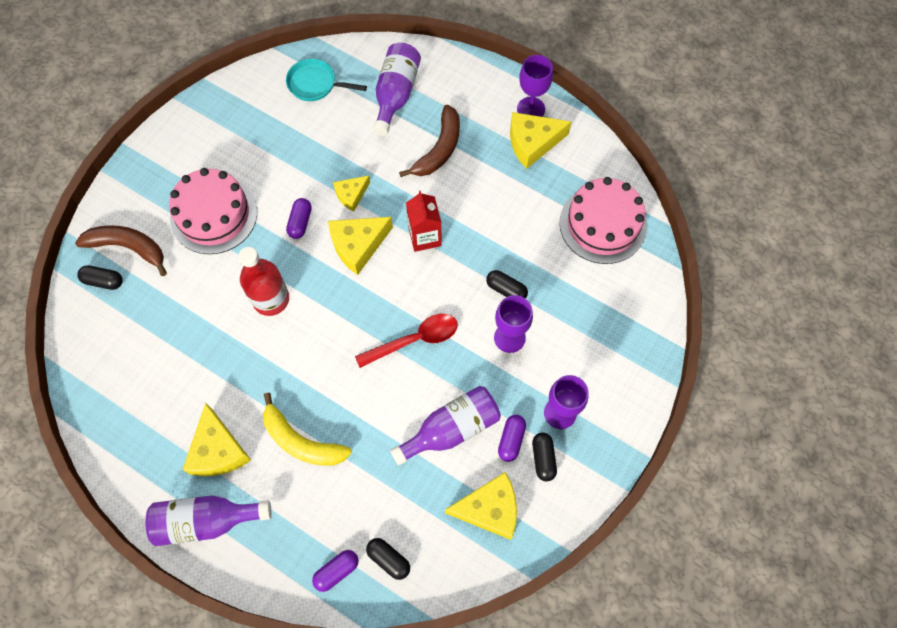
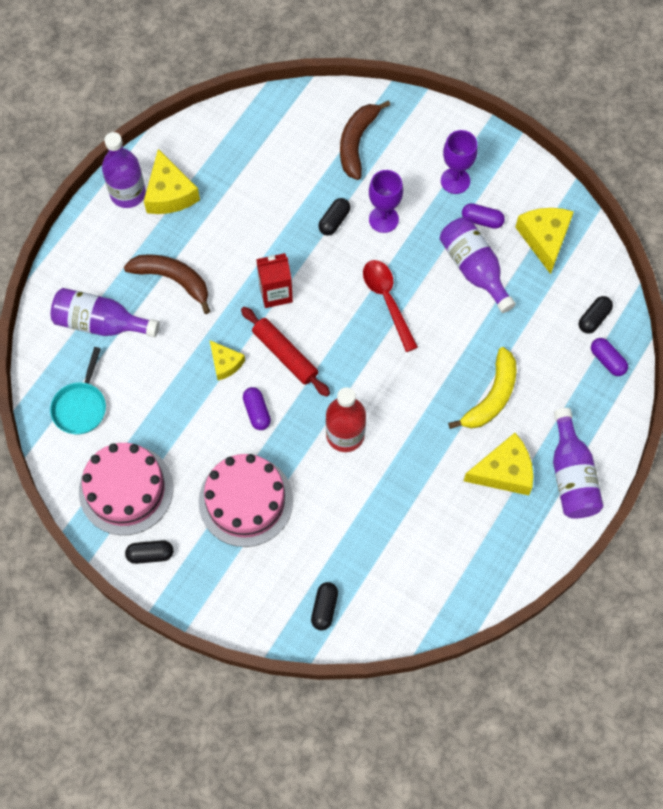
camera: 90 degrees left, 0 degrees up
(128, 247) = (284, 587): brown banana -> brown banana (357, 143)
(300, 222) = (257, 412): purple capsule -> purple capsule turned 60 degrees clockwise
(358, 246) = (285, 355): yellow cheese -> red rolling pin
(531, 109) = (128, 193): purple goblet -> purple bottle
(543, 458) = (497, 195): black capsule -> black capsule (150, 554)
(603, 224) = (265, 136): pink cake -> pink cake (126, 489)

